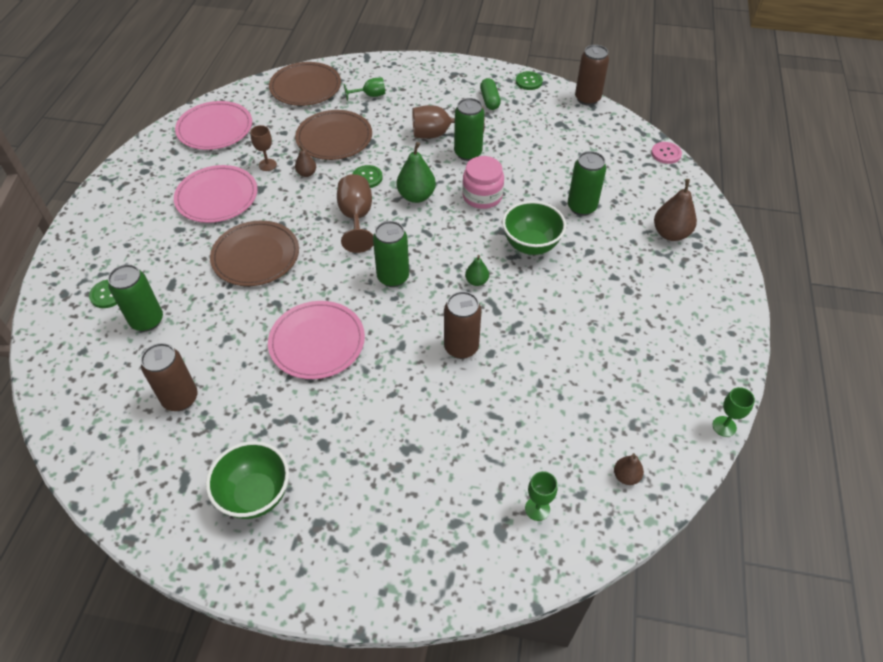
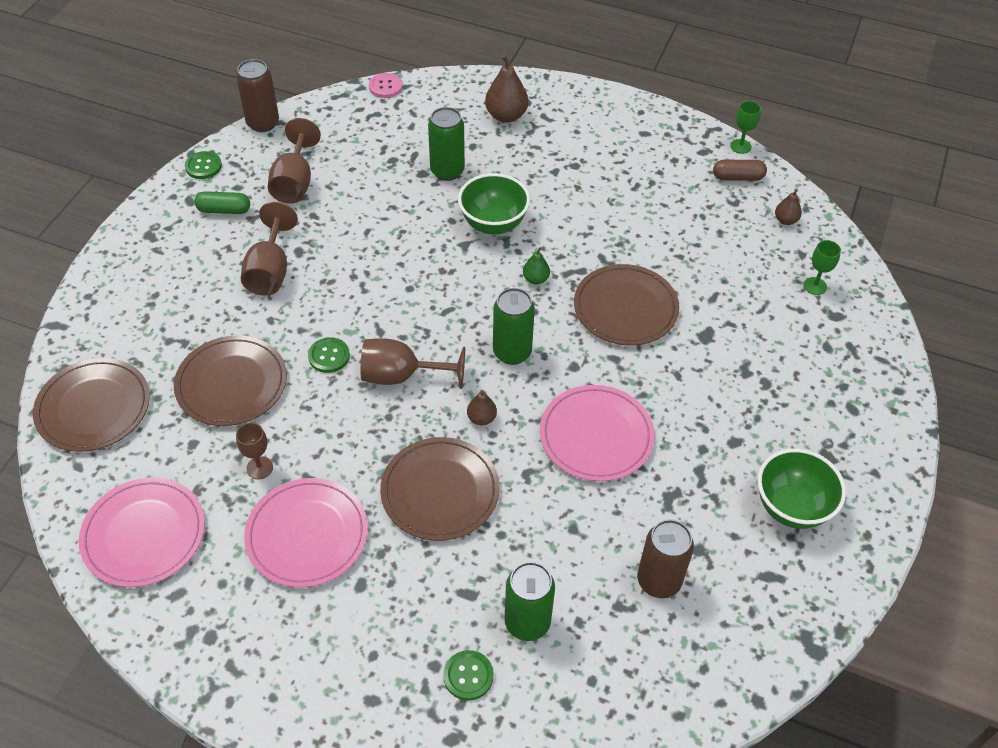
camera: 80 degrees left, 0 degrees up
(307, 173) = (296, 422): brown pear -> brown pear (481, 418)
(370, 95) = (153, 332): green goblet -> none
(416, 196) = (381, 311): green pear -> none
(461, 347) = (625, 308): brown can -> brown plate
(468, 153) = (320, 249): green can -> none
(482, 196) = (402, 250): pink jar -> none
(531, 127) = (295, 182): none -> brown goblet
(673, 426) = (738, 177): none -> brown capsule

